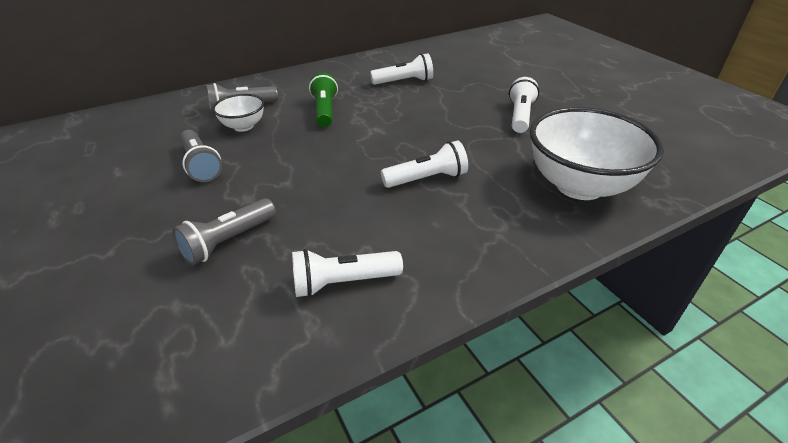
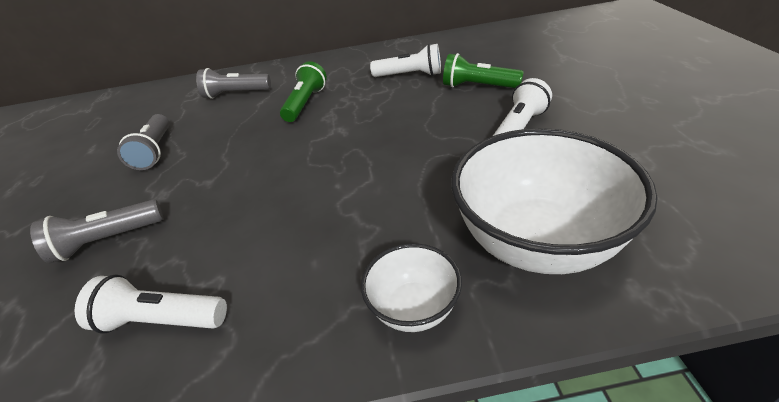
camera: 25 degrees right, 0 degrees up
(243, 126) = (221, 114): white bowl -> white bowl (414, 308)
(427, 179) = (348, 199): white flashlight -> none
(468, 87) = (478, 86): none -> green flashlight

